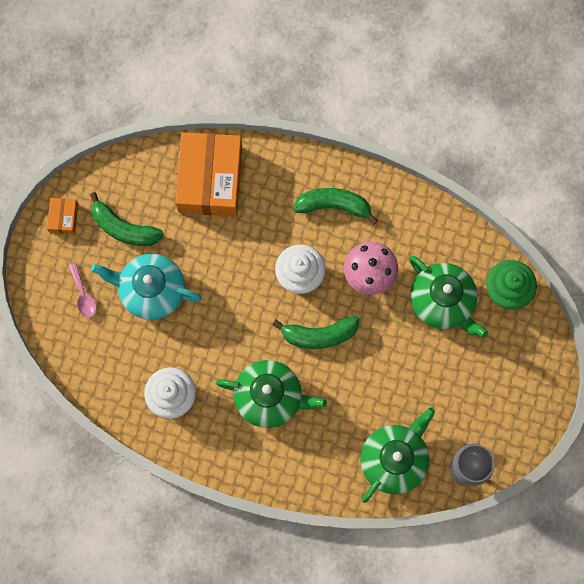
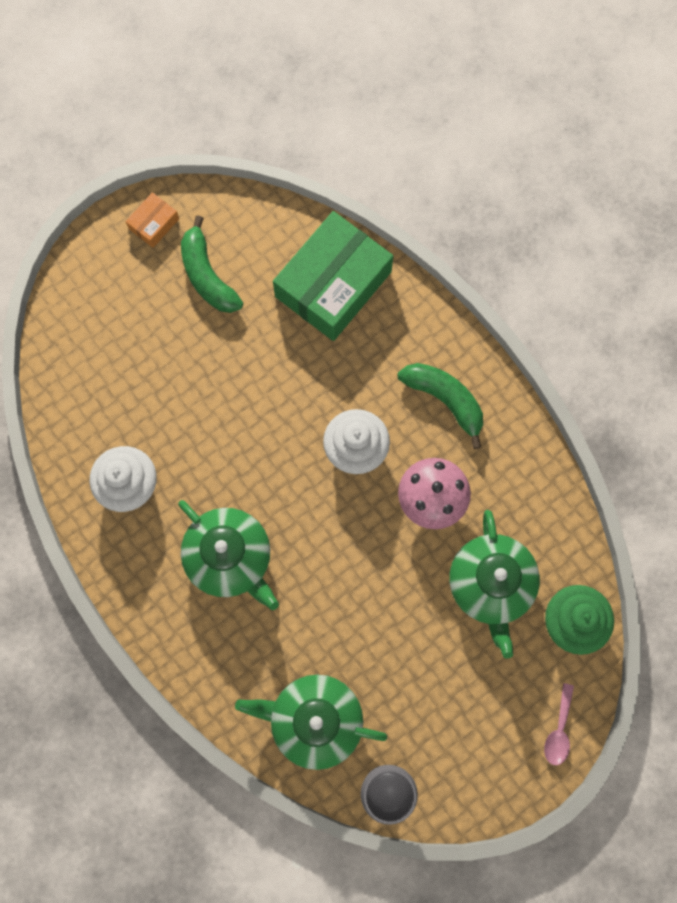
camera: 35 degrees right, 0 degrees up
(83, 295) = (116, 317): pink spoon -> pink spoon (559, 730)
(151, 290) = (188, 359): turquoise teapot -> none
(210, 179) = (333, 284): orange box -> green box
(319, 335) = (330, 527): green banana -> none
(394, 459) = (314, 720): green teapot -> green teapot turned 150 degrees counterclockwise

